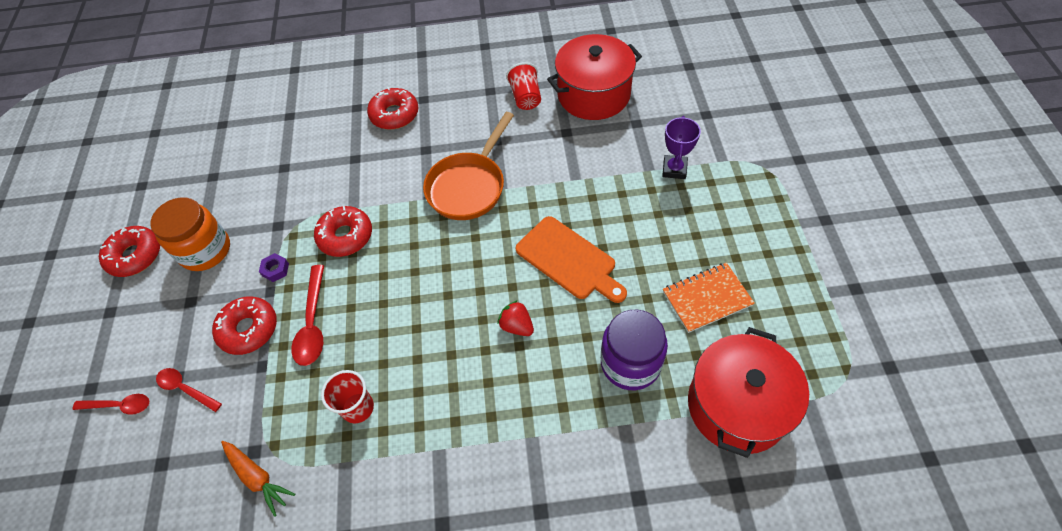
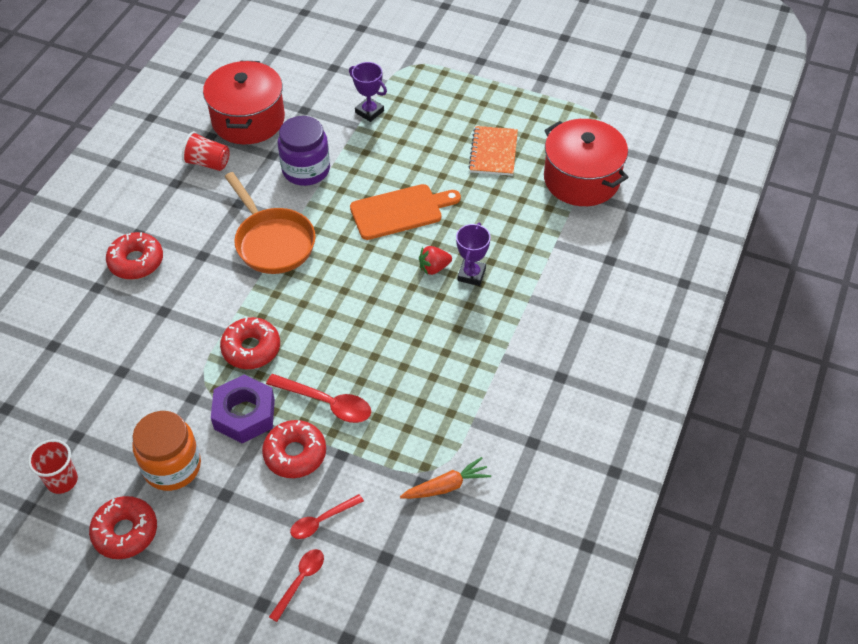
camera: 65 degrees left, 5 degrees down
(275, 270) = (244, 414): purple nut -> purple nut, size x2.25
(358, 408) = (431, 397): red cup -> red cup (62, 480)
(529, 364) = (471, 275): none -> purple trophy
(630, 363) = (512, 217): purple jar -> purple jar (306, 170)

